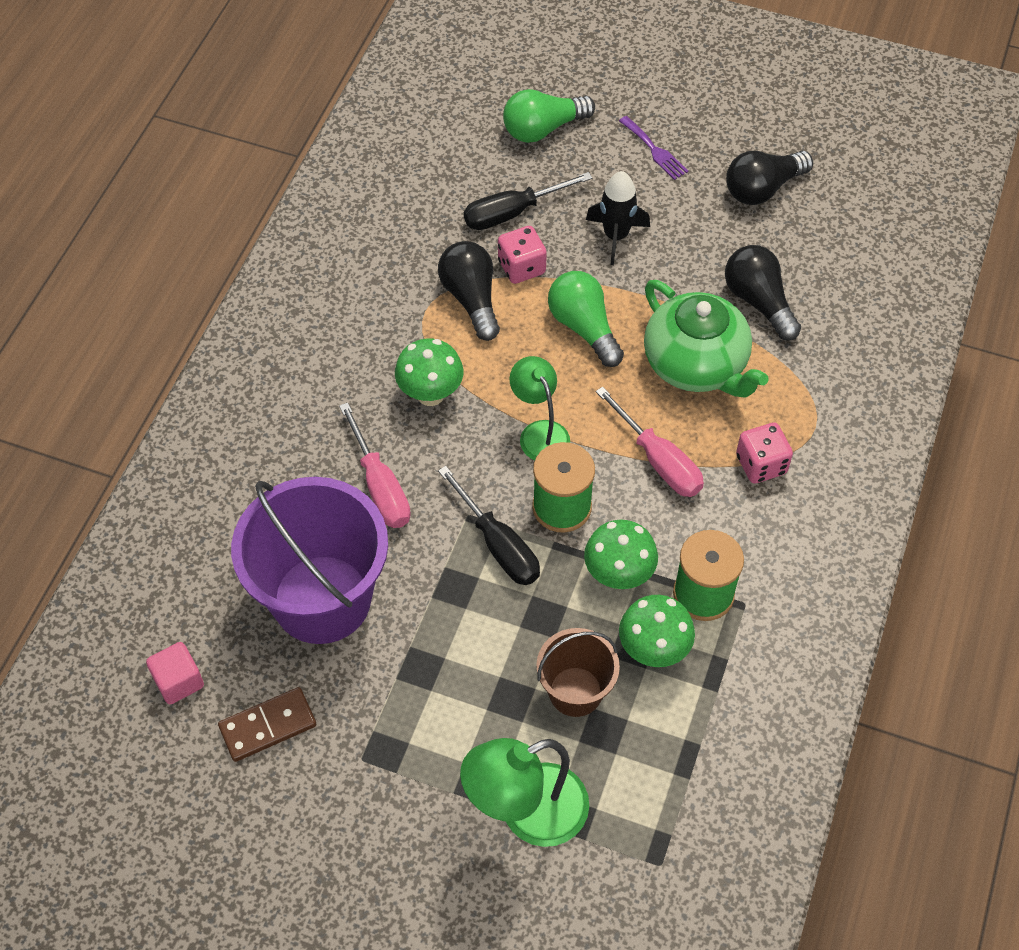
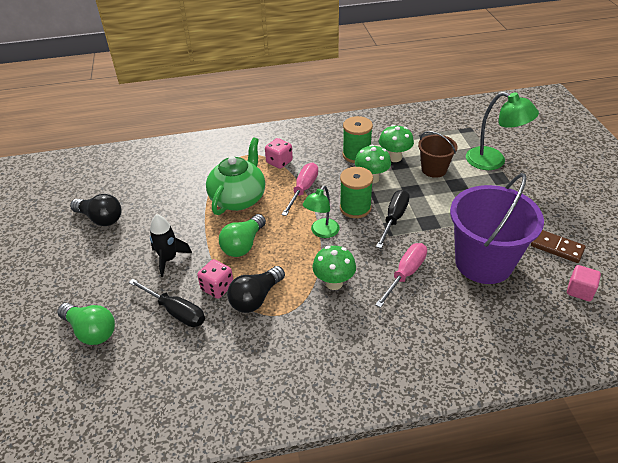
camera: 120 degrees left, 15 degrees down
(654, 150) = (88, 271): purple fork -> none
(758, 302) = (184, 193): black light bulb -> none

